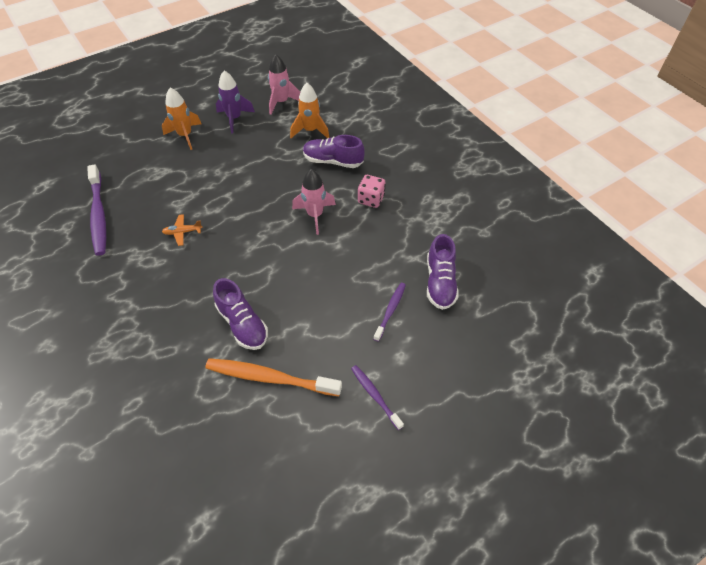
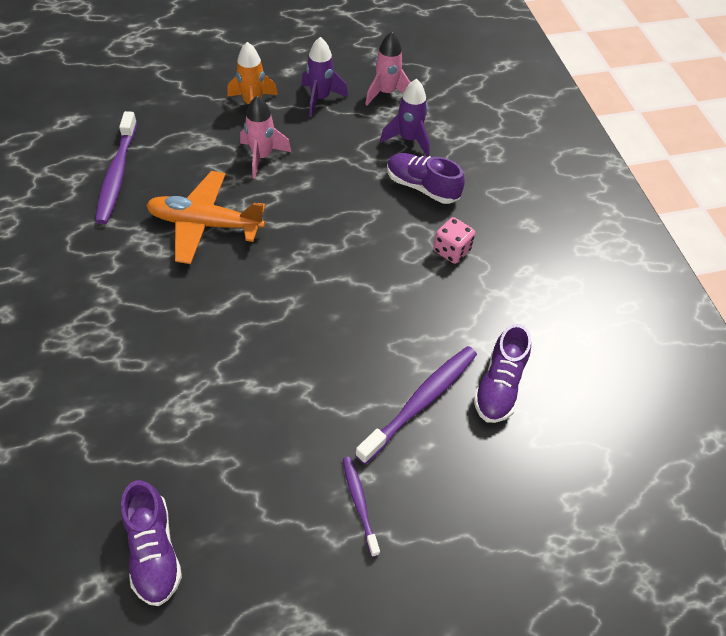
camera: 15 degrees right, 0 degrees up
(182, 232) = (205, 224): orange plane -> orange plane, size x2.36
(242, 324) = (233, 360): purple shoe -> purple shoe (153, 551)
(270, 378) = (240, 437): orange toothbrush -> none
(310, 131) = (408, 139): orange rocket -> purple rocket
(315, 215) = (372, 250): pink rocket -> pink rocket (262, 157)
(390, 310) = (421, 402): purple toothbrush -> purple toothbrush, size x1.78

